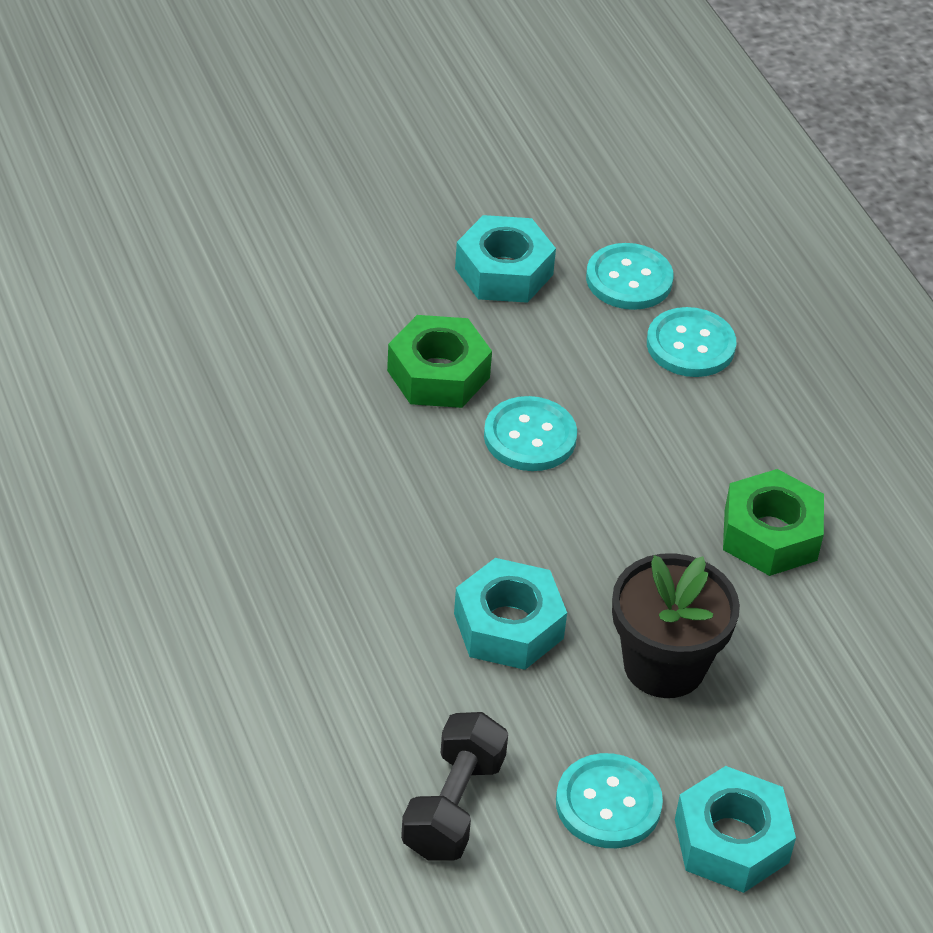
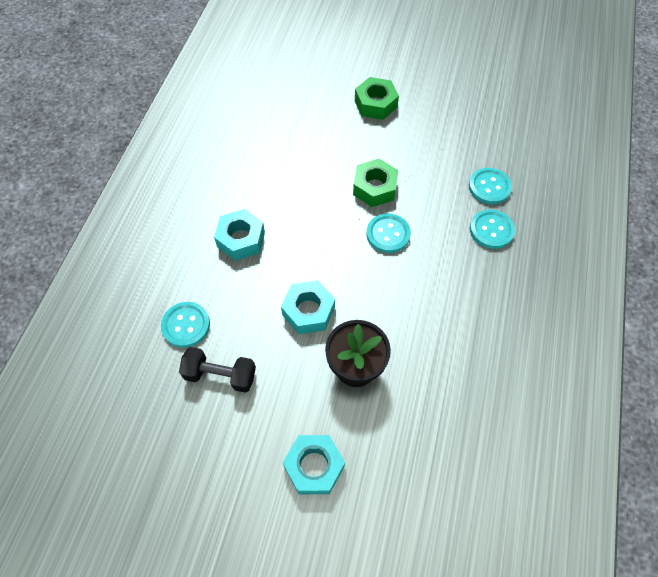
camera: 40 degrees right, 15 degrees up
(453, 806) = (220, 375): black dumbbell -> black dumbbell turned 45 degrees clockwise
(504, 271) = (439, 158): turquoise nut -> turquoise nut (241, 239)
(608, 803) = (279, 415): turquoise button -> turquoise button (186, 325)
(770, 535) = (452, 336): green nut -> green nut (375, 104)

